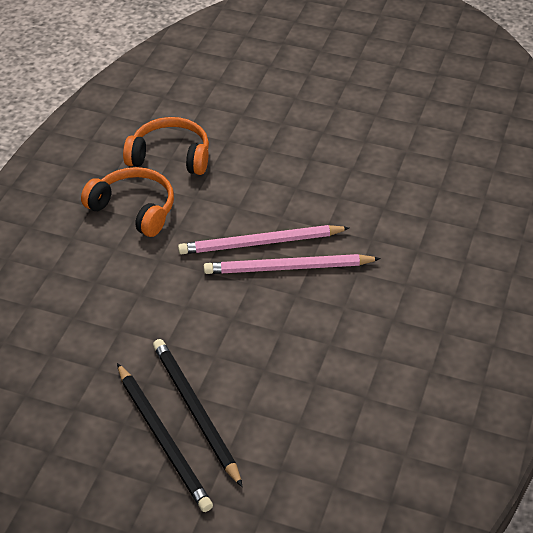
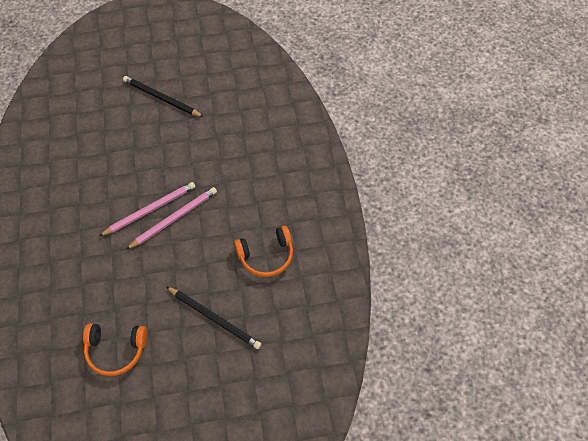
camera: 150 degrees right, 15 degrees up
(134, 209) = (260, 207): orange headphones -> orange headphones (116, 350)
(195, 411) = (154, 115): black pencil -> black pencil (214, 318)

